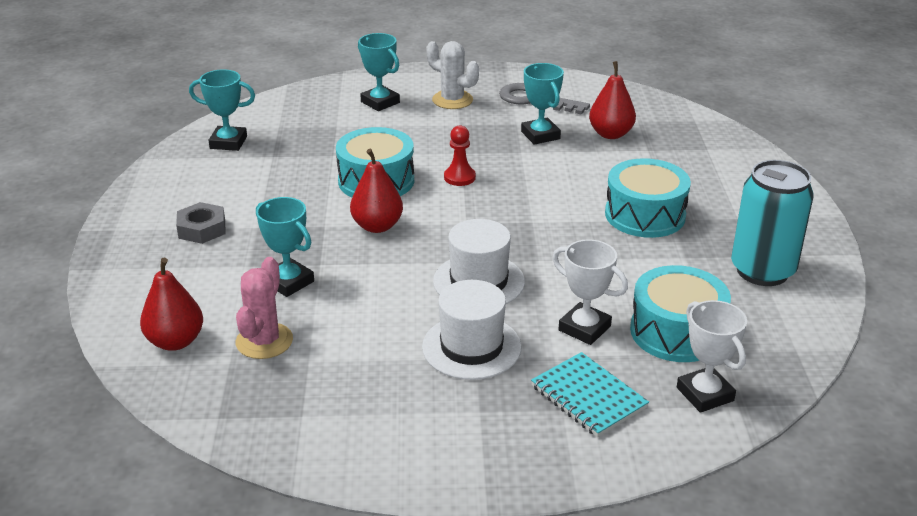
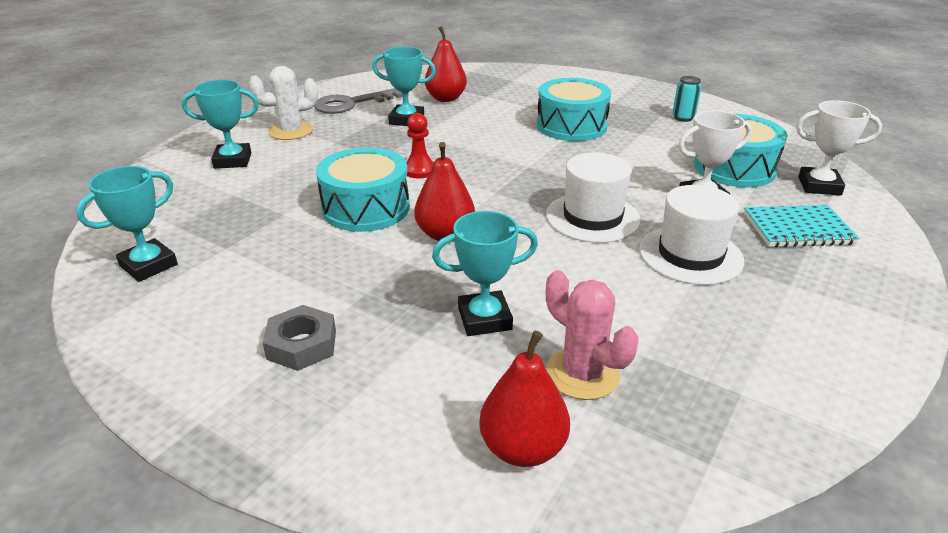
camera: 55 degrees left, 0 degrees up
(762, 271) = (683, 118): turquoise can -> turquoise can, size x0.44

